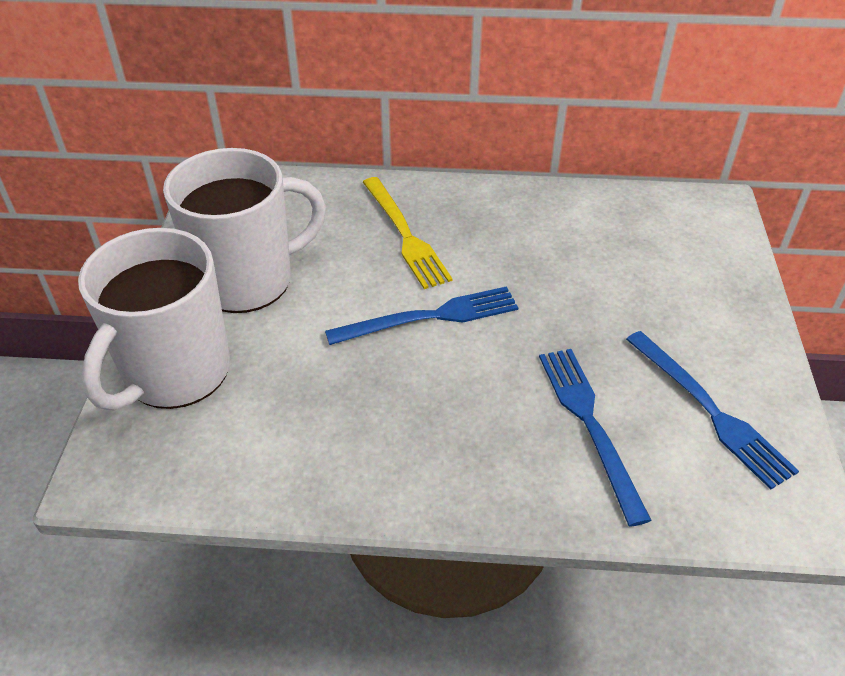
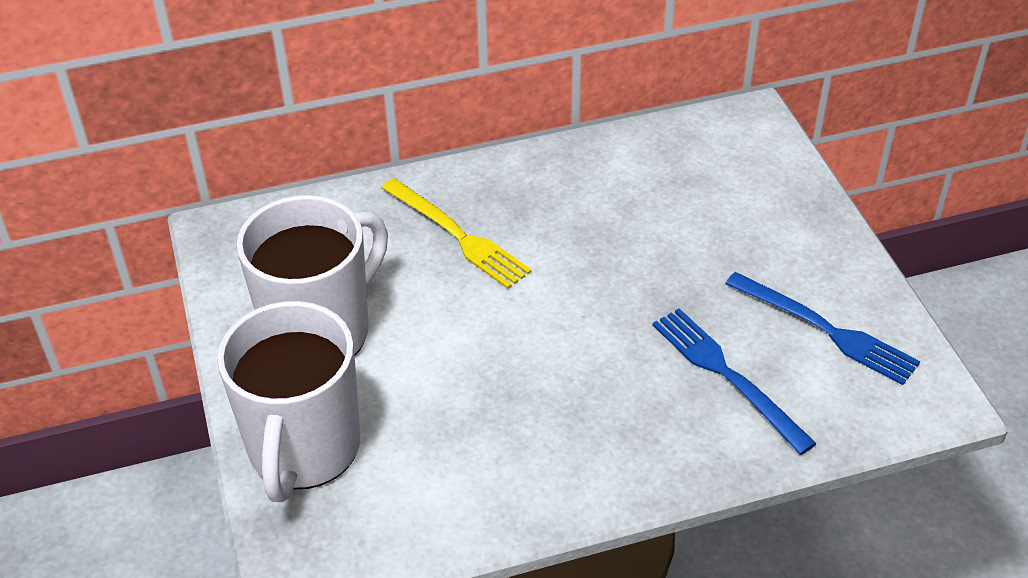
camera: 20 degrees left, 0 degrees up
(430, 317) = (529, 316): blue fork -> none

